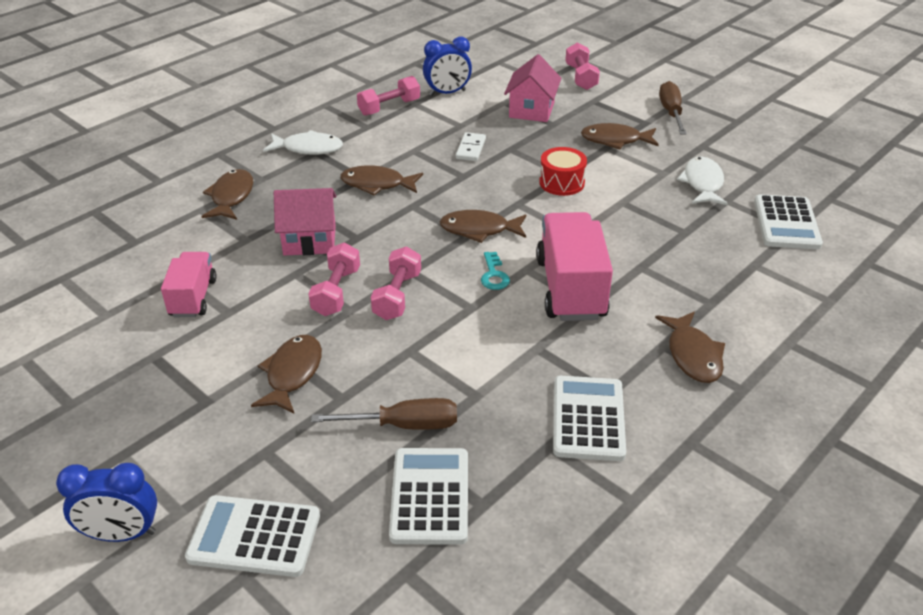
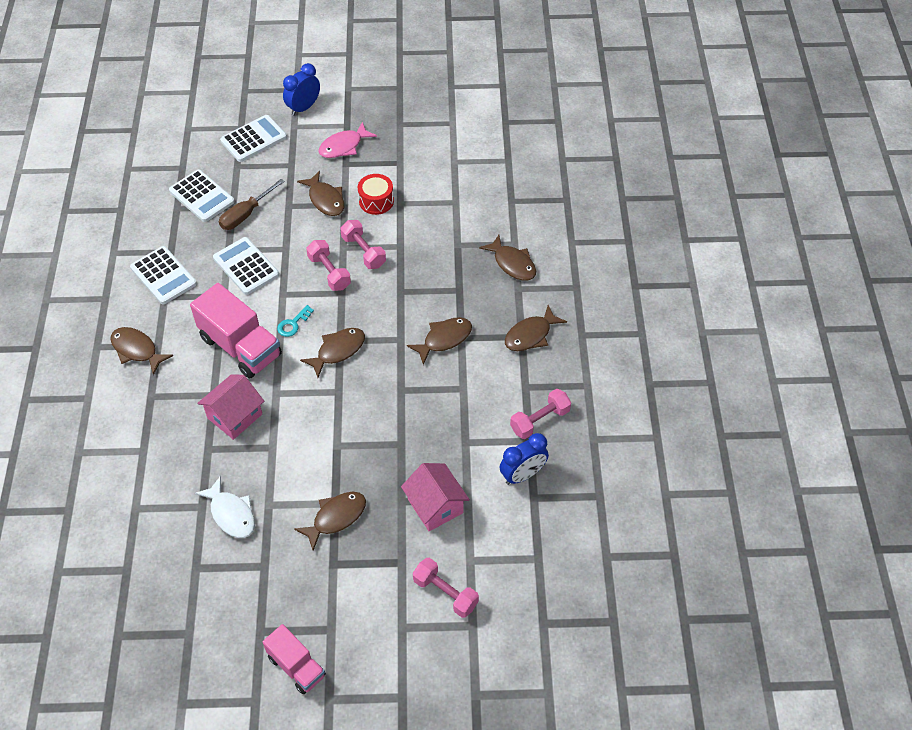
camera: 135 degrees right, 15 degrees up
(172, 426) = (343, 146): none -> pink fish
(193, 298) = (428, 197): pink truck -> pink truck (296, 666)
(308, 148) = (530, 335): white fish -> brown fish
(309, 240) = (423, 270): pink house -> pink house (235, 416)
(389, 107) = (539, 420): pink dumbbell -> pink dumbbell turned 45 degrees clockwise
(447, 93) = (522, 475): blue clock -> blue clock turned 150 degrees counterclockwise
(471, 149) = (427, 421): white domino -> none
(494, 275) = (293, 324): turquoise key -> turquoise key turned 90 degrees counterclockwise
(561, 182) = (330, 435): red drum -> red drum (376, 201)
(671, 112) = (324, 598): brown screwdriver -> none
(786, 223) = (144, 512): white calculator -> white calculator (246, 266)

